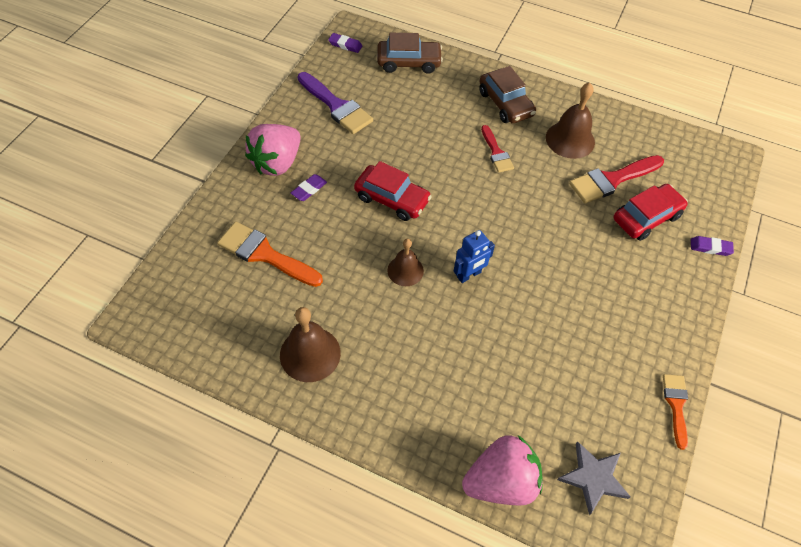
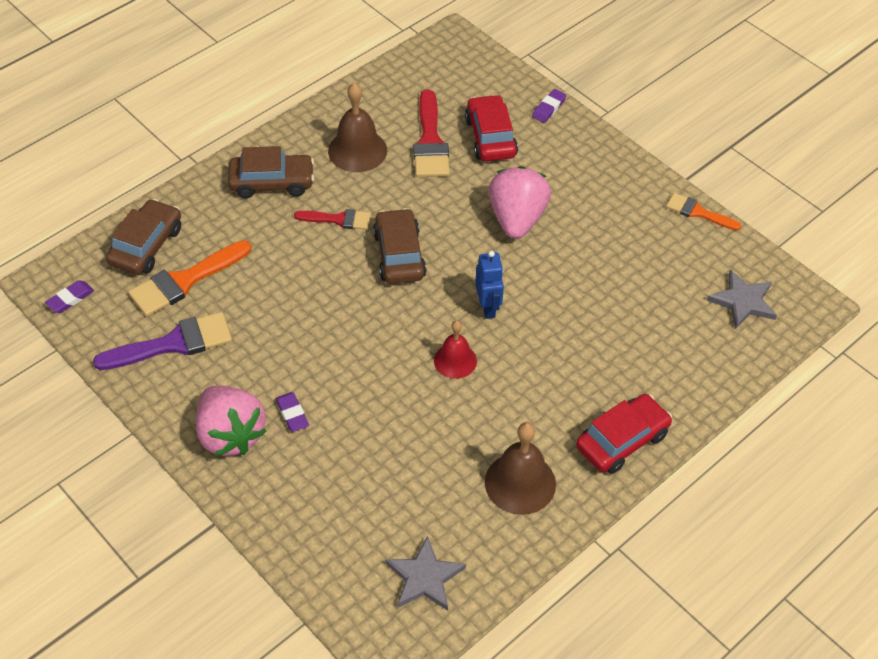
camera: 65 degrees left, 5 degrees down
(201, 318) = (424, 577): none -> grey star
(264, 254) = (365, 488): orange brush -> orange brush (184, 281)
(392, 199) = (351, 338): red car -> red car (622, 440)
(405, 270) = (455, 360): brown bell -> red bell
(486, 200) = (399, 255): none -> brown car
(501, 482) = (722, 371): pink strawberry -> pink strawberry (517, 219)

